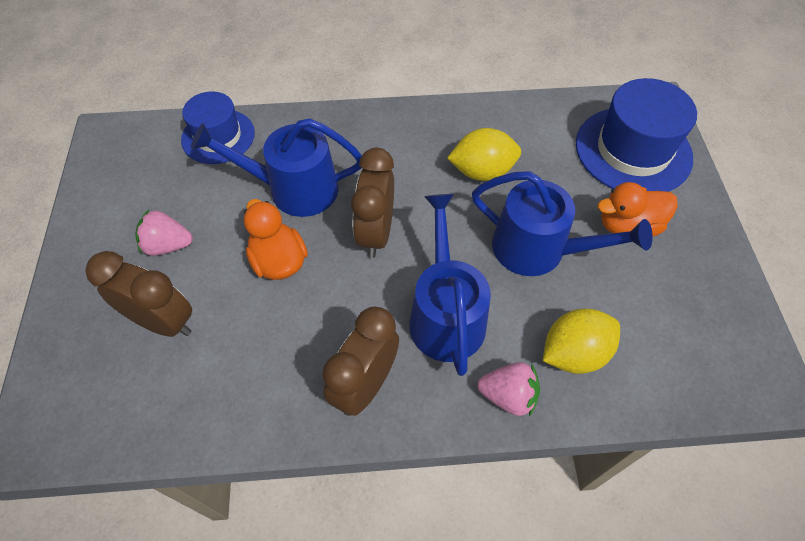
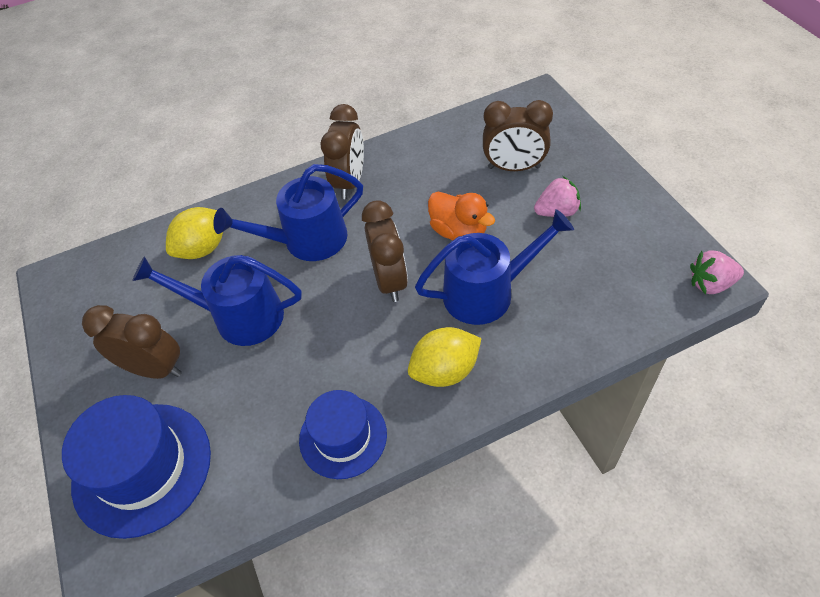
camera: 165 degrees right, 5 degrees down
(218, 136) = (602, 318): blue hat -> blue hat (343, 436)
(446, 315) = (307, 240): blue watering can -> blue watering can turned 90 degrees clockwise
(482, 171) = (309, 378): yellow lemon -> yellow lemon (445, 371)
(508, 395) = (249, 208): pink strawberry -> pink strawberry (710, 284)
(628, 226) = (154, 369): orange duck -> brown clock

